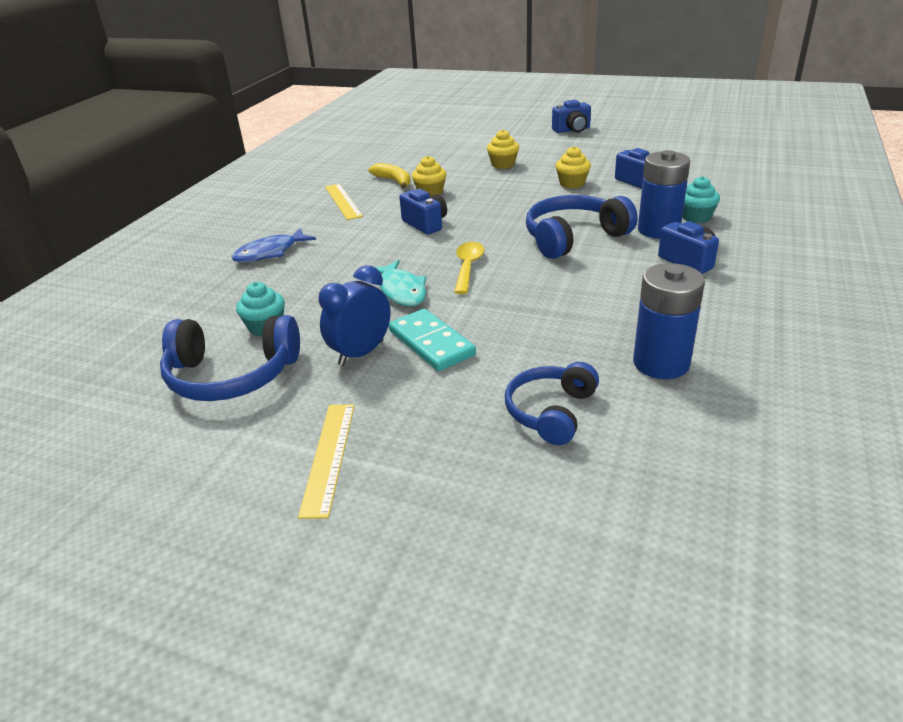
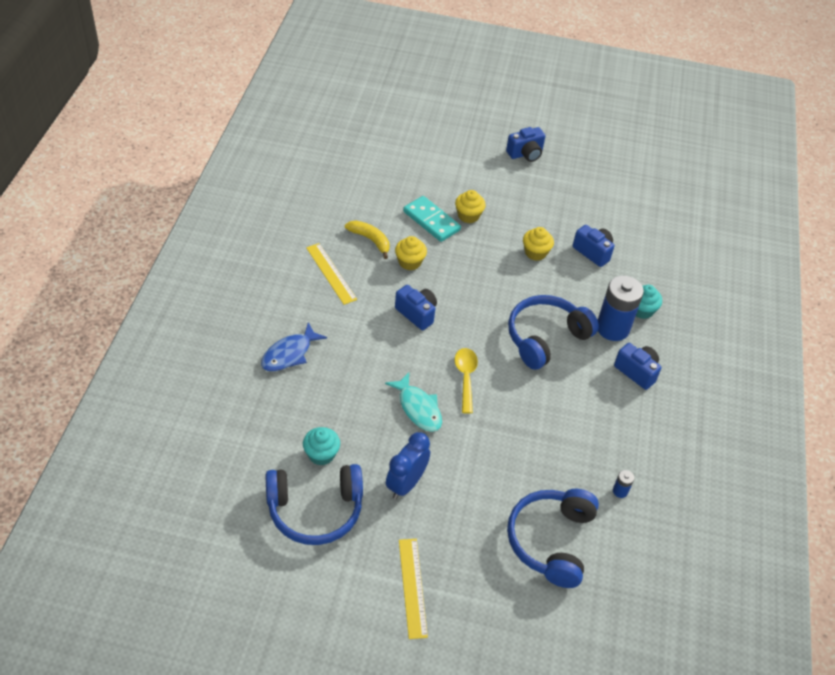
camera: 15 degrees left, 15 degrees up
(431, 343) = (456, 472): turquoise domino -> turquoise domino (431, 221)
(551, 412) = (551, 541): blue headphones -> blue headphones, size x1.51
(661, 363) = (620, 491): blue battery -> blue battery, size x0.41

